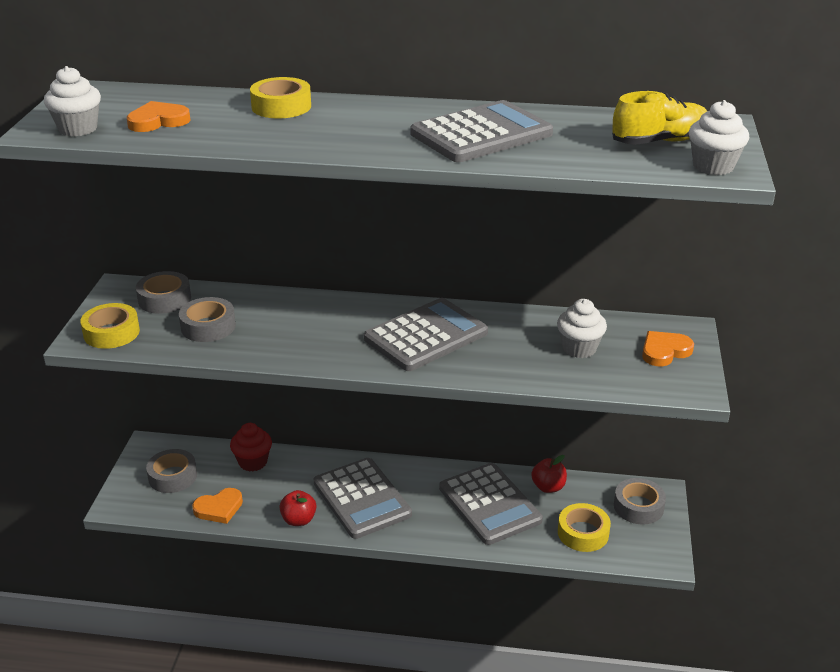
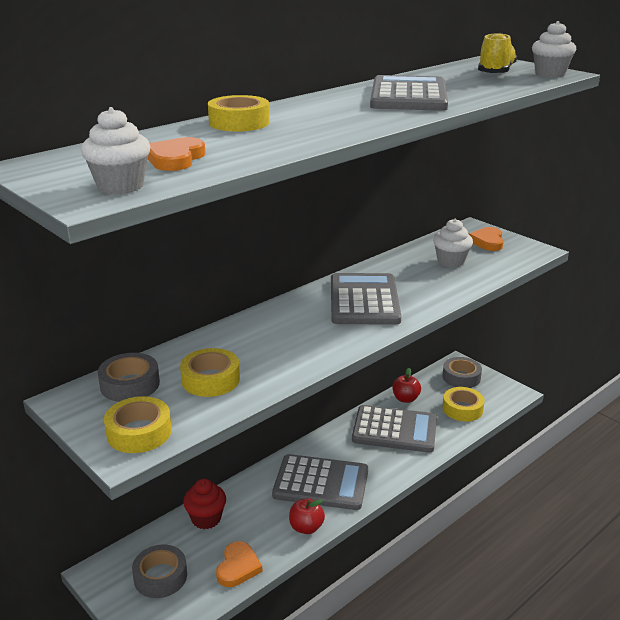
camera: 50 degrees left, 5 degrees down
(208, 326) = (210, 379): grey tape -> yellow tape

